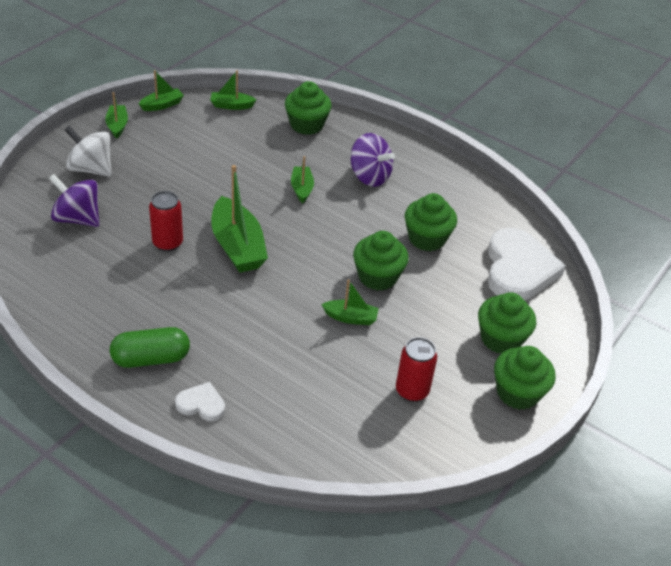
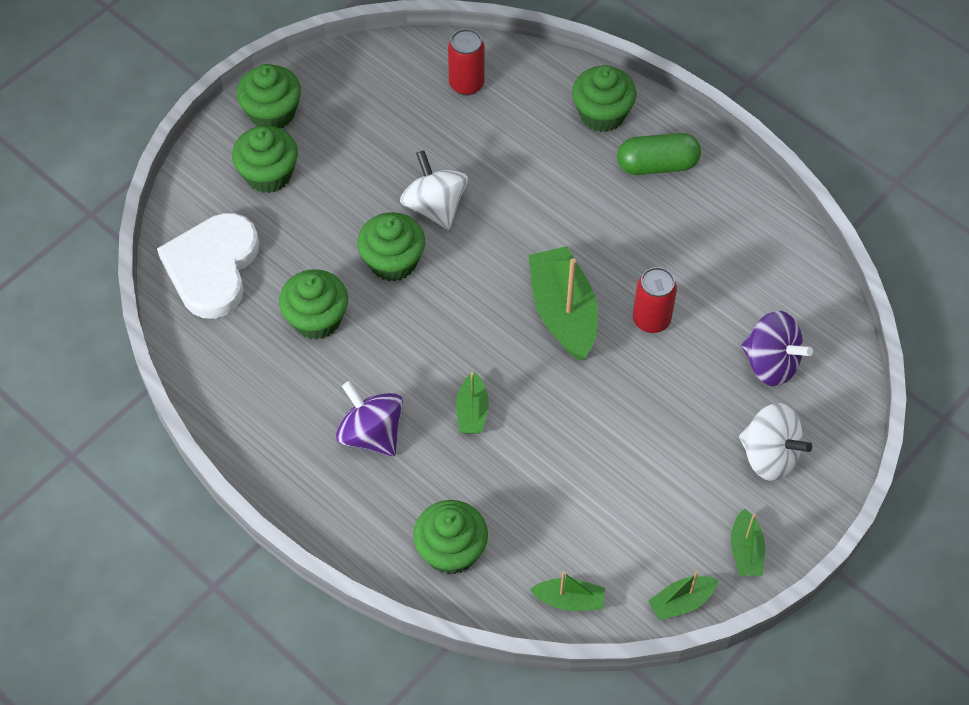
camera: 170 degrees left, 15 degrees up
(201, 404) = (602, 114): white heart -> green cupcake
(351, 318) = (435, 207): green boat -> white spinning top
(412, 391) = (384, 119): red can -> red can (466, 84)

